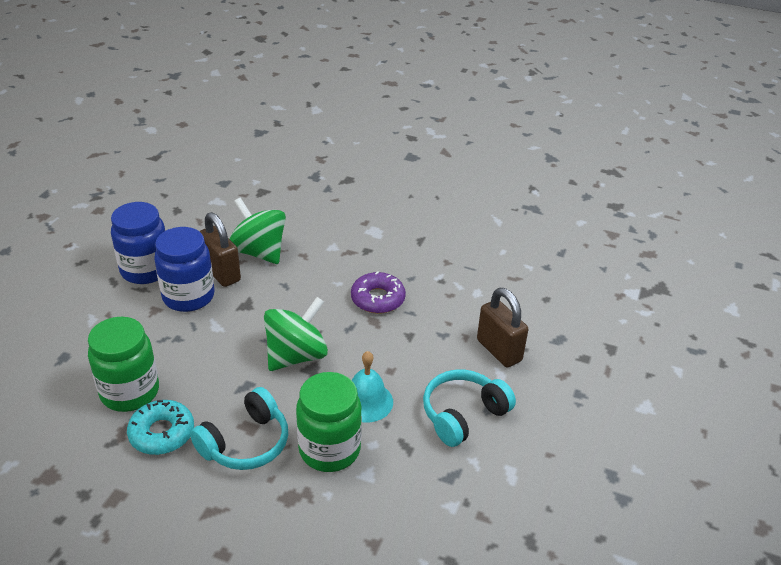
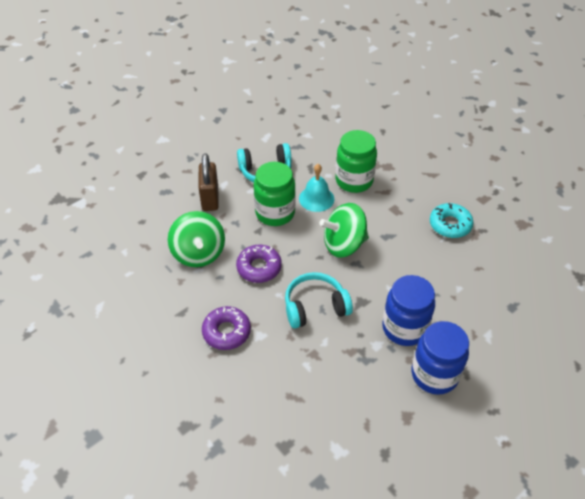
camera: 150 degrees left, 10 degrees up
(130, 392) = (466, 260): green jar -> green jar (275, 213)
(221, 273) = (369, 343): brown padlock -> none
(245, 443) = (401, 201): turquoise headphones -> turquoise headphones (315, 307)
(259, 252) = (326, 356): green spinning top -> green spinning top (198, 253)
(366, 240) = (226, 332): none -> purple donut

